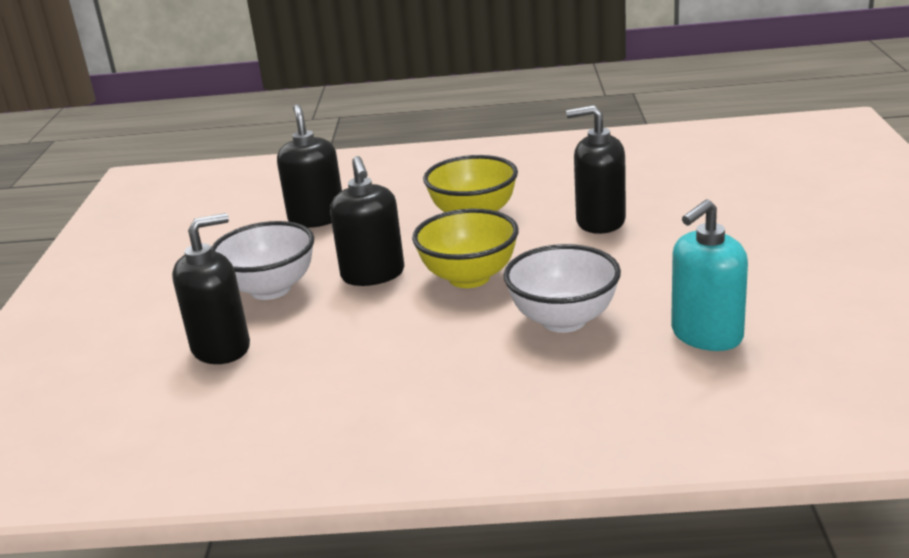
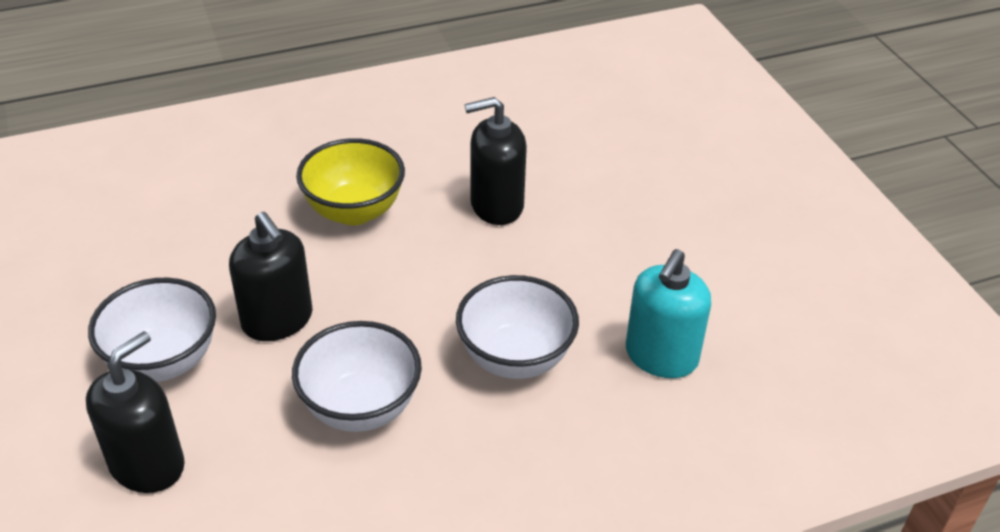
camera: 25 degrees left, 15 degrees up
(317, 218) = (166, 236): black soap dispenser -> none
(409, 335) = (361, 408): none -> white bowl
(469, 277) = (390, 309): yellow bowl -> none

